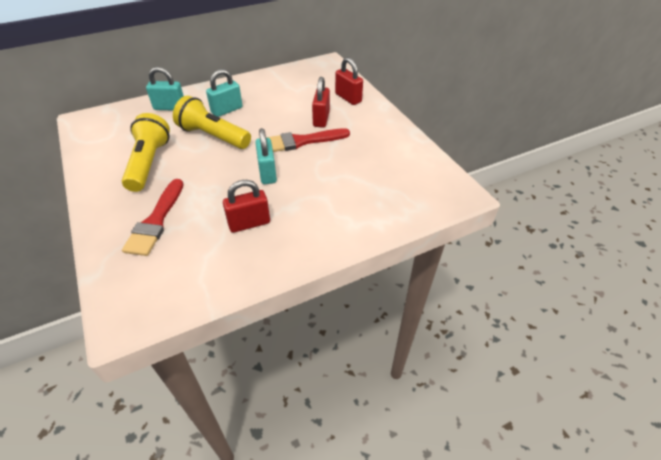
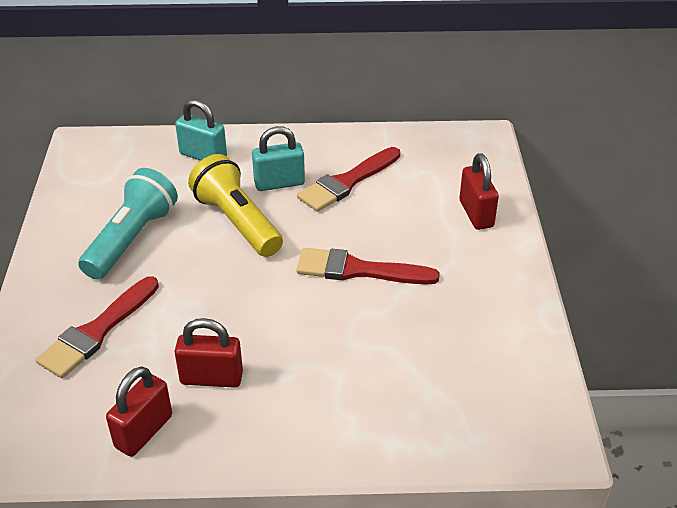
camera: 25 degrees right, 5 degrees down
(149, 163) = (131, 239): yellow flashlight -> turquoise flashlight
(267, 100) = (347, 182): none -> red brush
(267, 173) = (279, 307): turquoise padlock -> none
(321, 119) = (410, 239): red padlock -> red padlock (144, 431)

